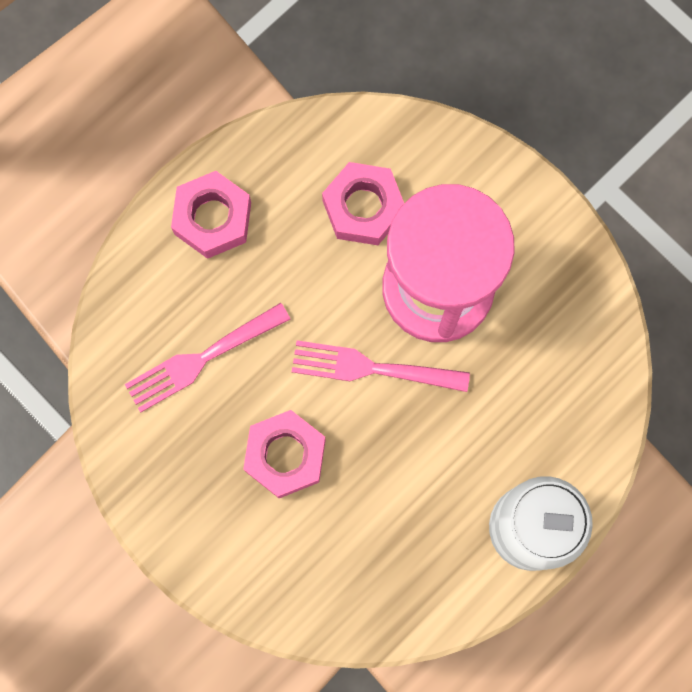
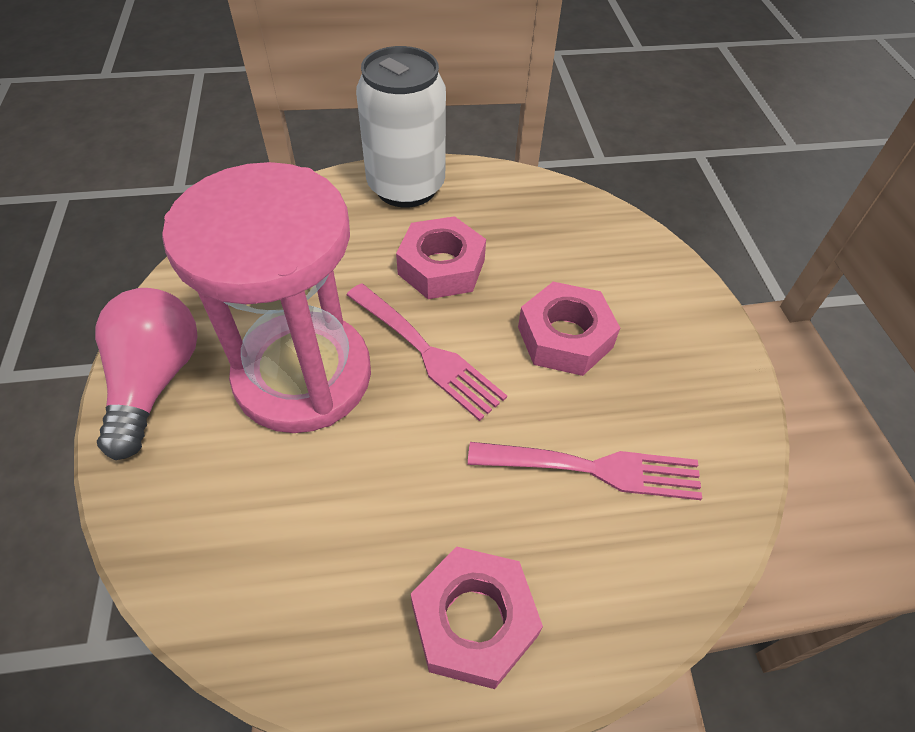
camera: 145 degrees left, 25 degrees down
(363, 207) = (294, 502): pink nut -> pink nut (441, 267)
(527, 214) = (156, 381): none -> pink light bulb

